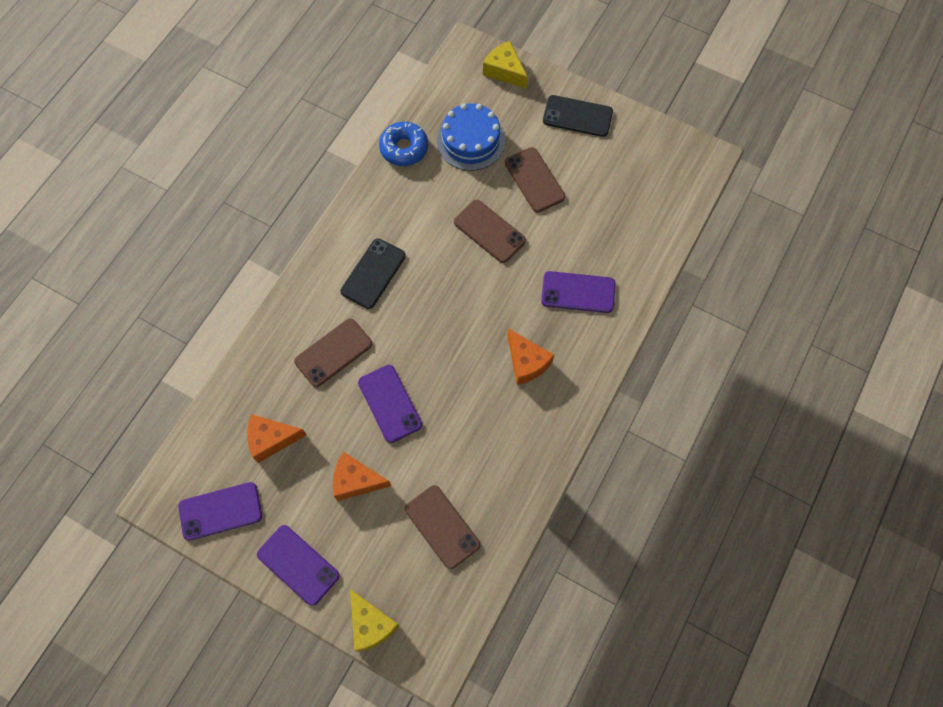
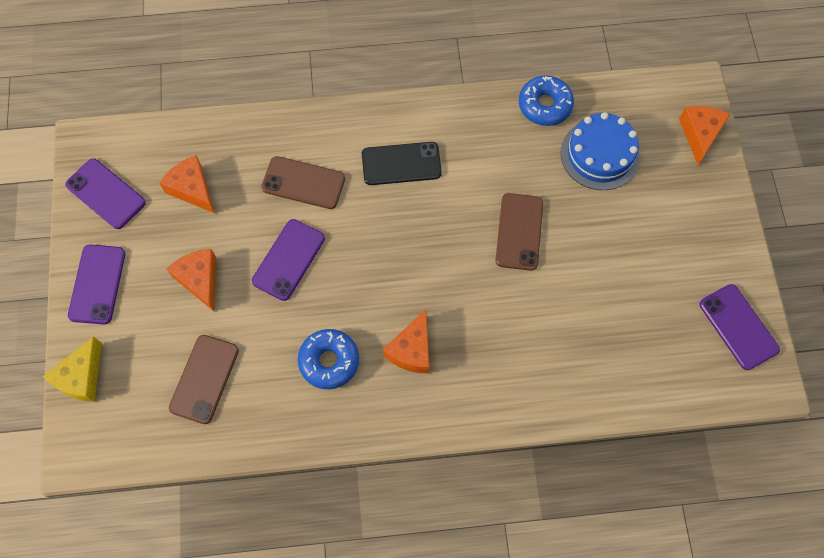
camera: 55 degrees right, 0 degrees up
(494, 425) = (329, 361): none -> blue donut
(504, 71) = (700, 134): yellow cheese -> orange cheese
(534, 180) = (605, 236): brown phone -> none
(577, 116) = (707, 230): black phone -> none
(578, 292) = (518, 351): purple phone -> purple phone (738, 327)

